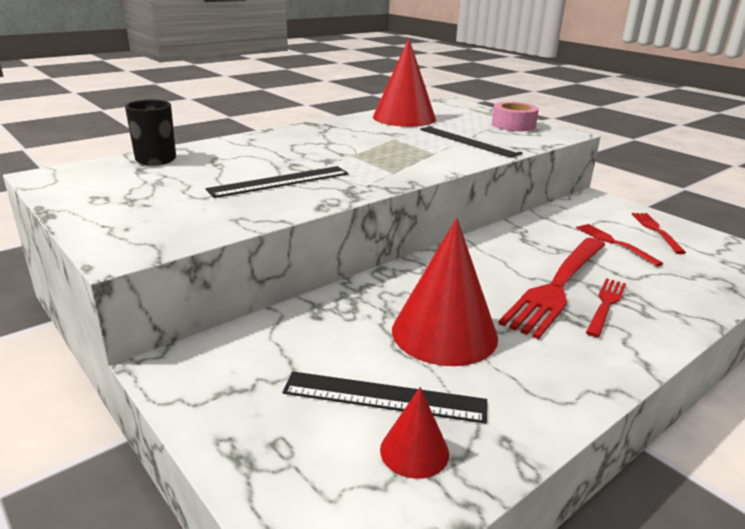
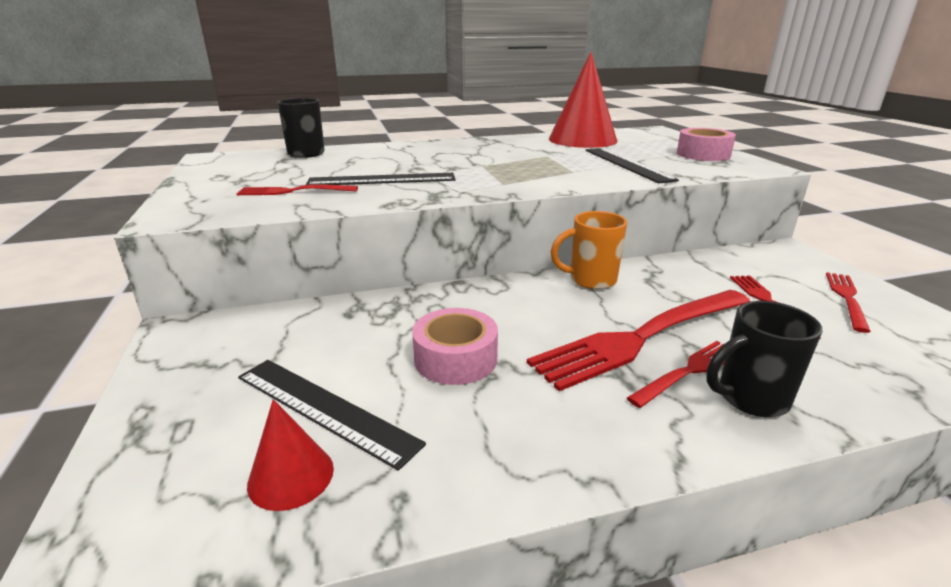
camera: 25 degrees right, 0 degrees up
(209, 206) = (293, 191): none -> red fork
(444, 333) = (455, 358): red cone -> pink tape
(483, 247) = (590, 280): none -> orange mug
(653, 314) = (750, 398): none -> black mug

